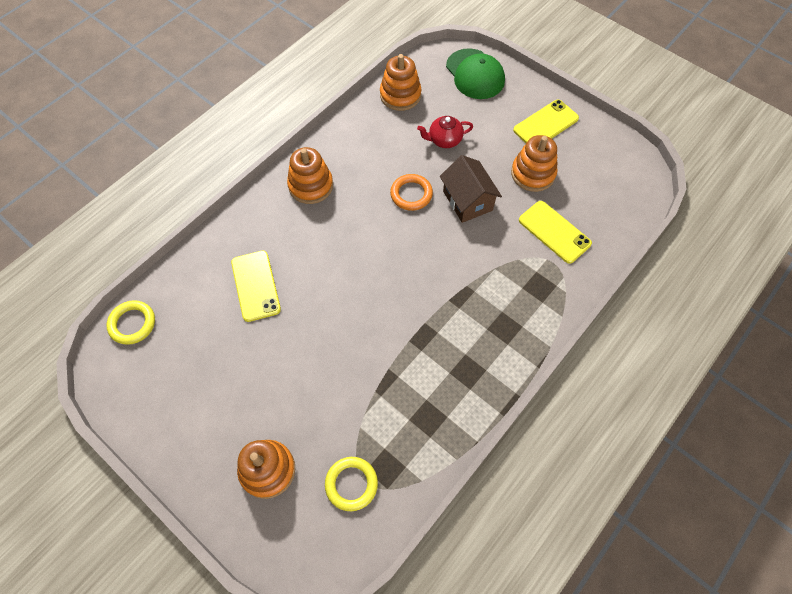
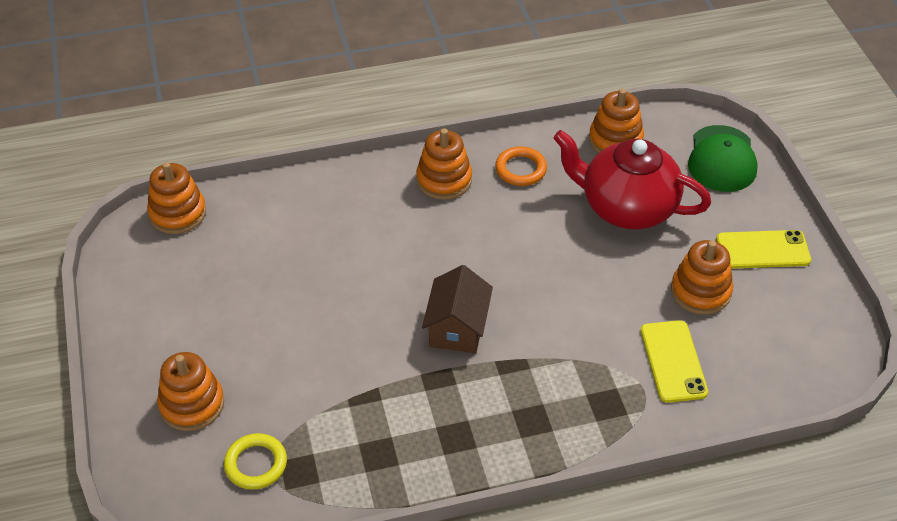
camera: 35 degrees right, 15 degrees down
(132, 324) = (177, 213): yellow ring -> orange stacking toy
(256, 285) = (314, 242): yellow phone -> none
(411, 194) = (543, 241): orange ring -> orange ring (520, 169)
(444, 140) = (626, 207): red teapot -> red teapot, size x2.17
(467, 200) = (600, 279): brown house -> brown house (457, 328)

